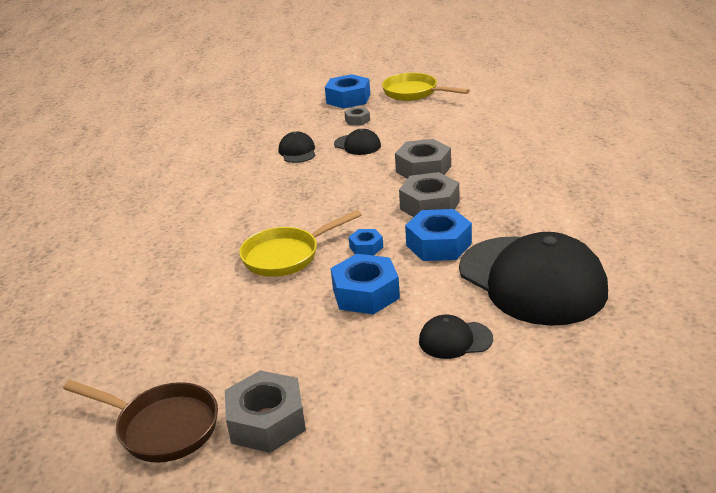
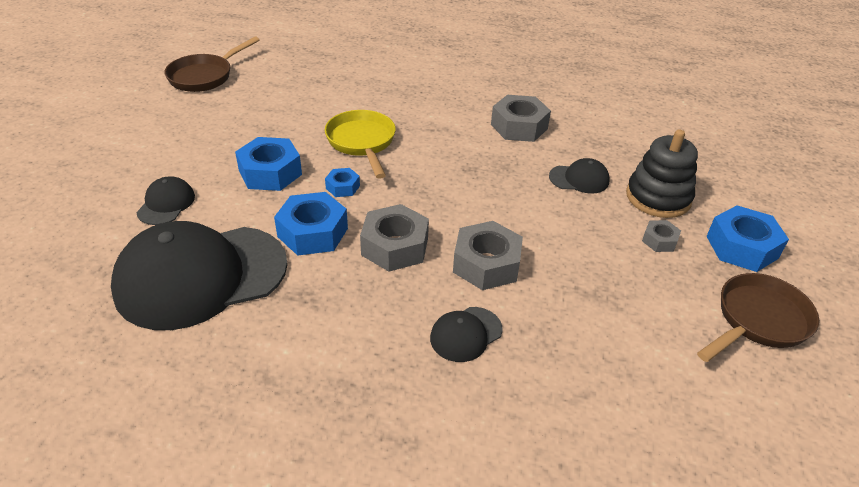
camera: 100 degrees right, 10 degrees up
(267, 421) = (170, 110): grey nut -> grey nut (519, 126)
(307, 124) = (658, 198): none -> black stacking toy
(357, 145) = (580, 226): black cap -> black cap (466, 334)
(414, 93) = (758, 321): yellow pan -> brown pan

